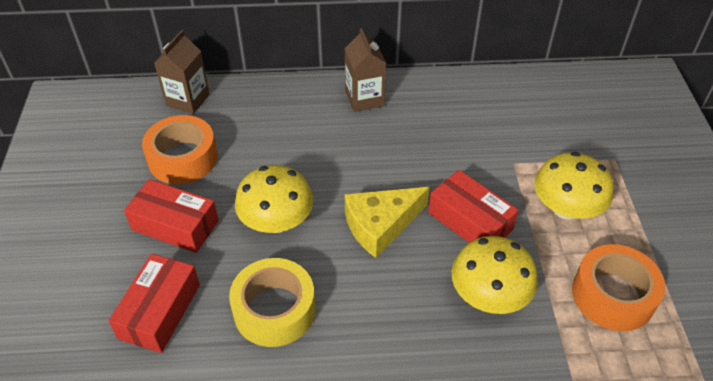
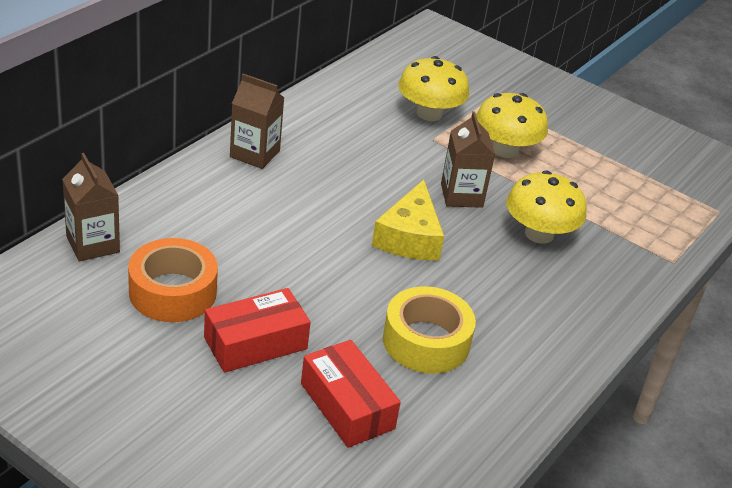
camera: 55 degrees left, 10 degrees down
(277, 221) = (332, 285): yellow mushroom -> yellow mushroom (429, 113)
(470, 221) = (461, 195): red box -> brown carton
(613, 295) = (600, 186): orange tape -> none

